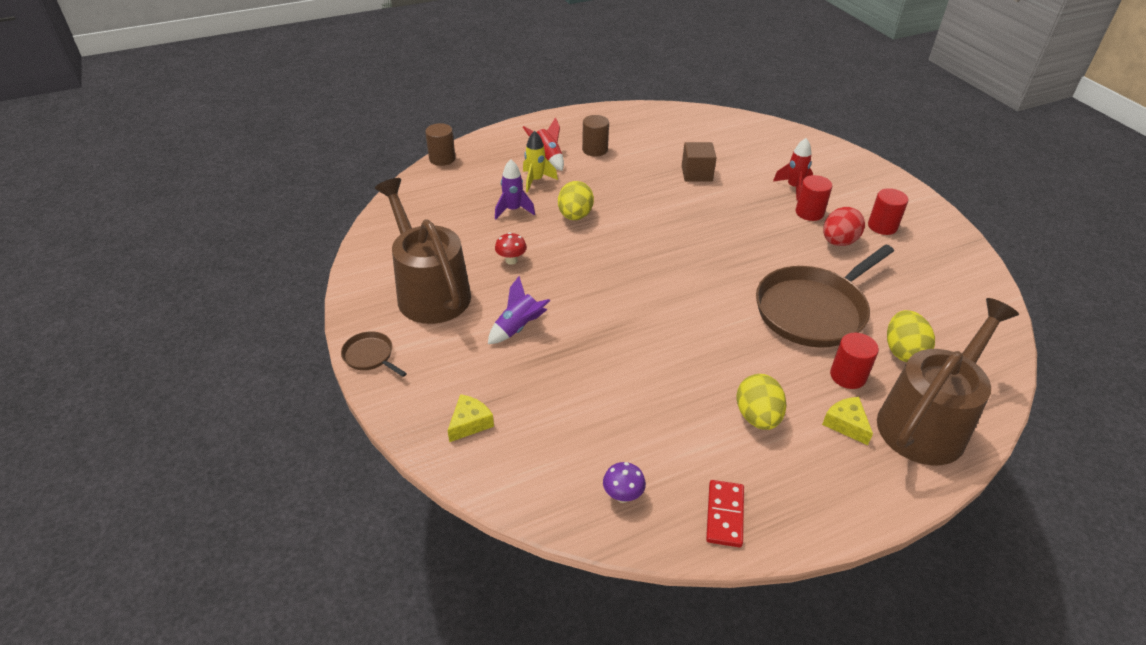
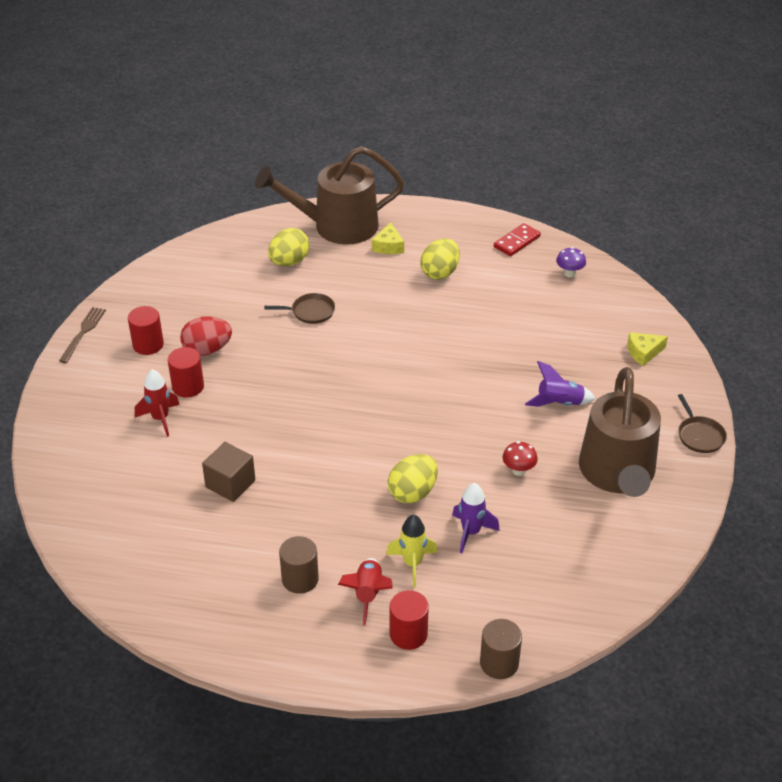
camera: 145 degrees left, 0 degrees up
(813, 310) = (310, 312): brown pan -> brown pan, size x0.43
(848, 376) = (349, 266): red cylinder -> red cylinder (408, 634)
(937, 214) = (83, 333): none -> brown fork

